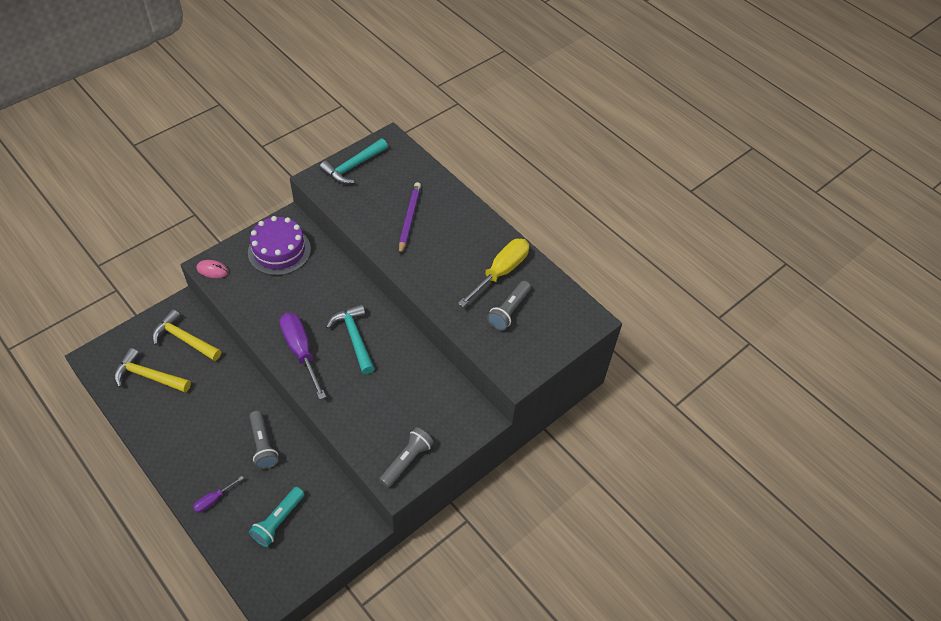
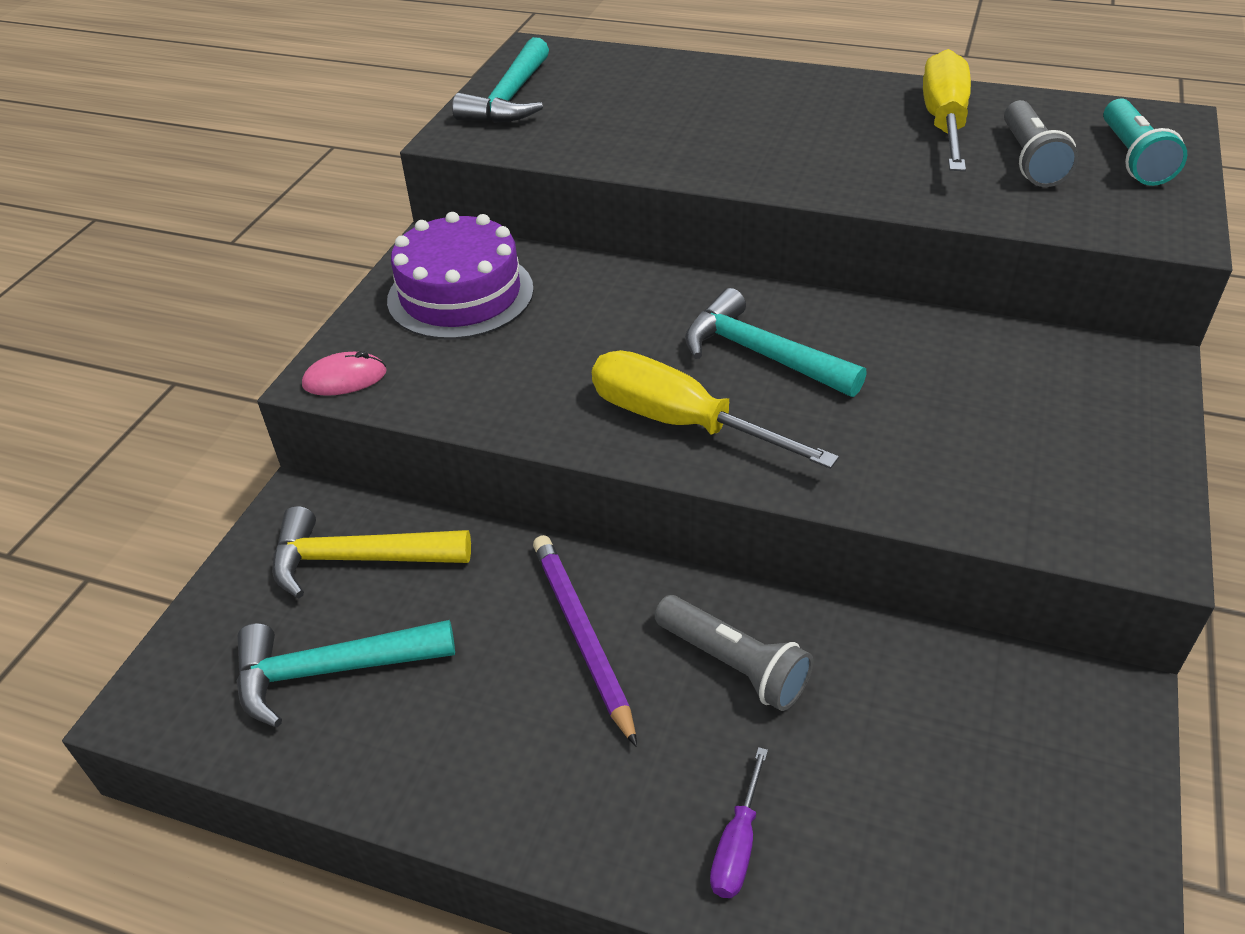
camera: 25 degrees left, 10 degrees down
(149, 376) = (331, 670): yellow hammer -> turquoise hammer
(278, 521) = (931, 799): turquoise flashlight -> turquoise flashlight (1132, 158)
(301, 351) = (681, 423): purple screwdriver -> yellow screwdriver
(407, 461) = (1112, 494): grey flashlight -> none
(409, 219) = (697, 120): purple pencil -> purple pencil (582, 635)

